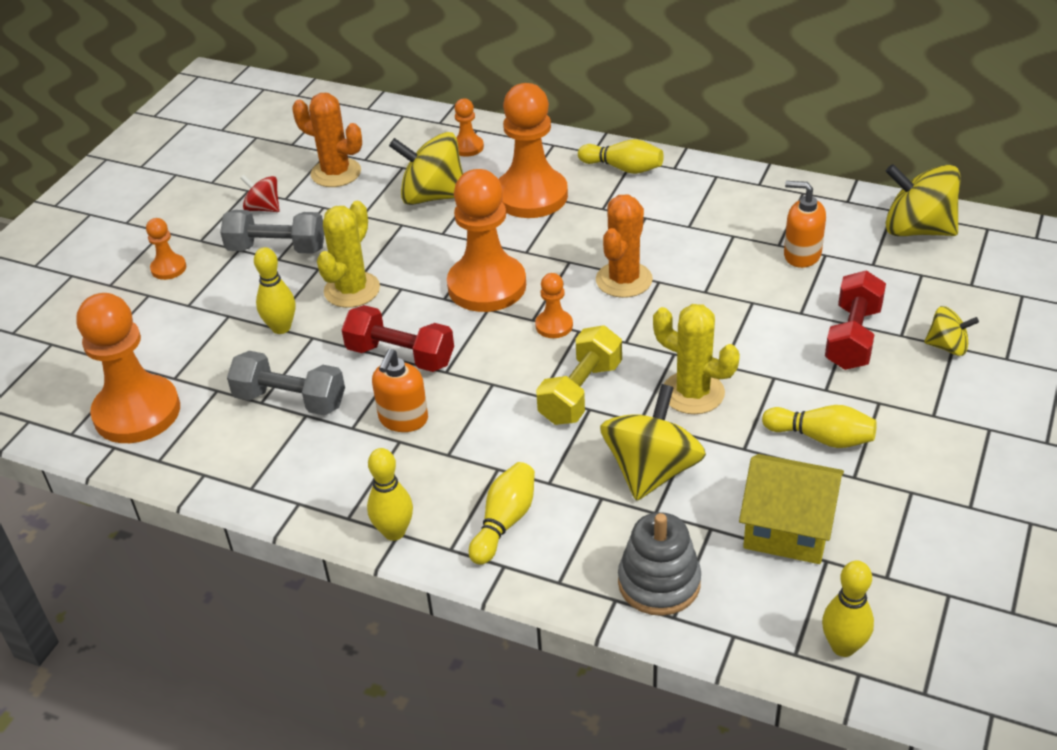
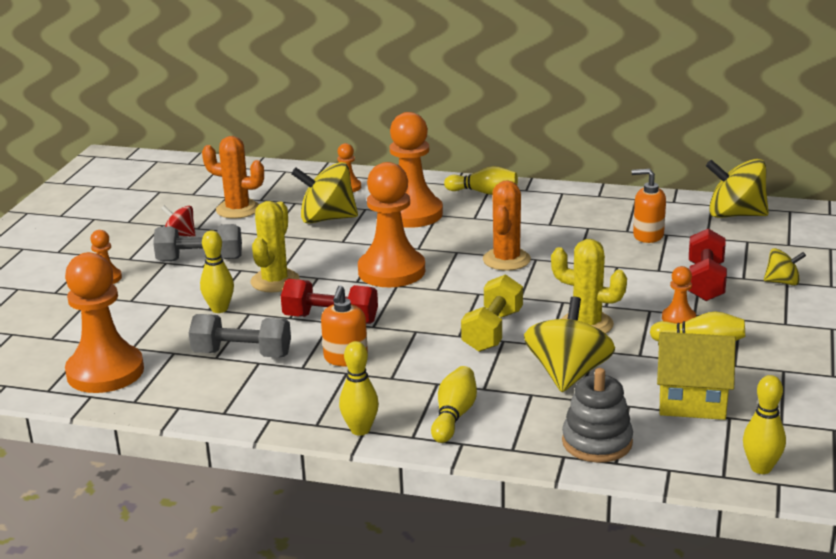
camera: 10 degrees left, 15 degrees down
(554, 325) = (456, 291): orange pawn -> orange pawn (678, 318)

